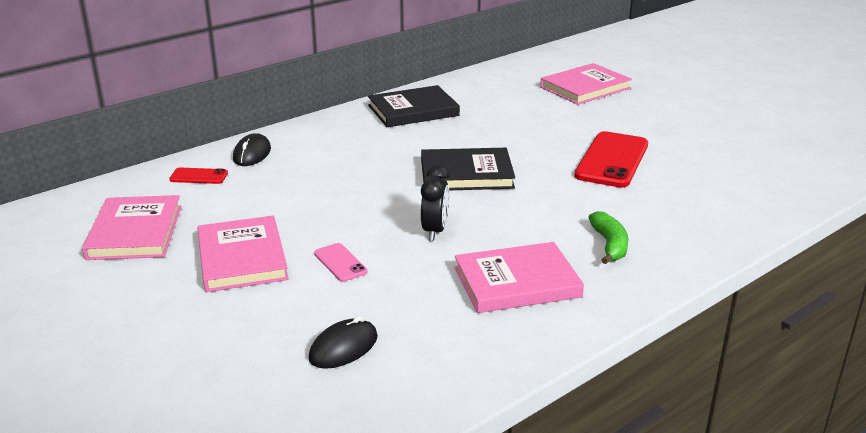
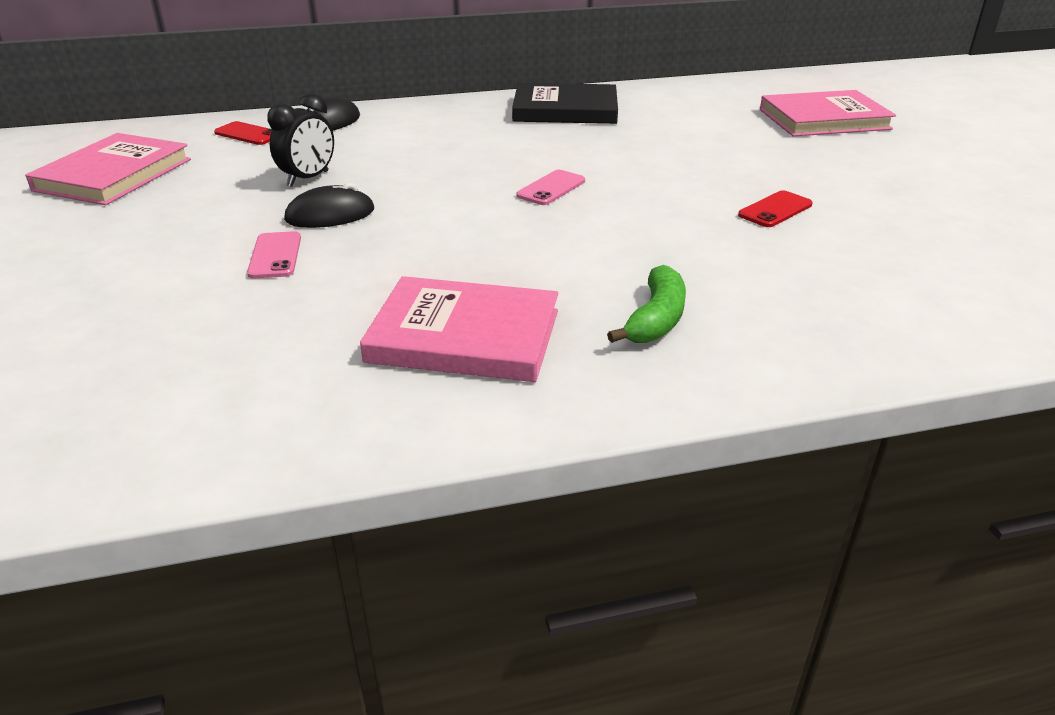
camera: 25 degrees right, 5 degrees up
(242, 258) = (179, 225): pink book -> none
(343, 348) = (147, 359): black mouse -> black mouse (330, 215)
(435, 231) = (432, 245): black clock -> black clock (308, 179)
(466, 174) = (551, 188): black book -> pink phone
(612, 160) = (775, 210): red phone -> red phone, size x0.48

